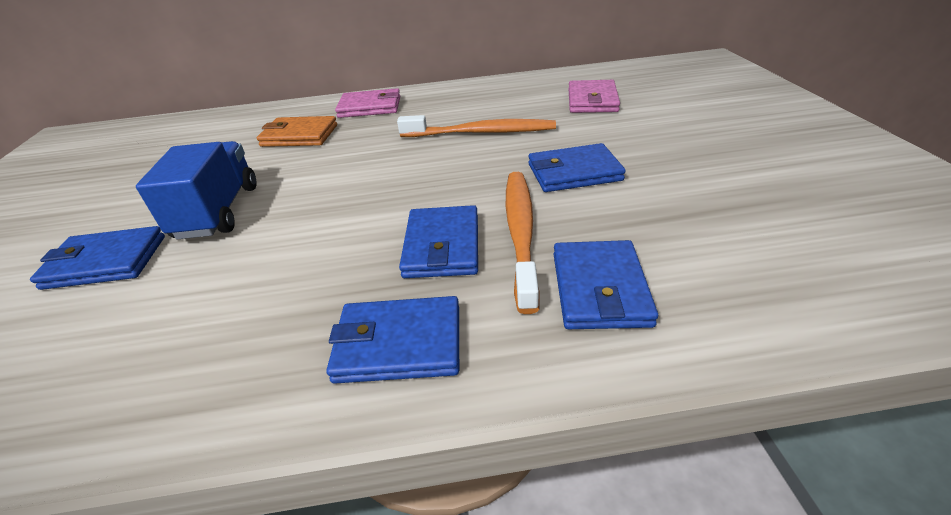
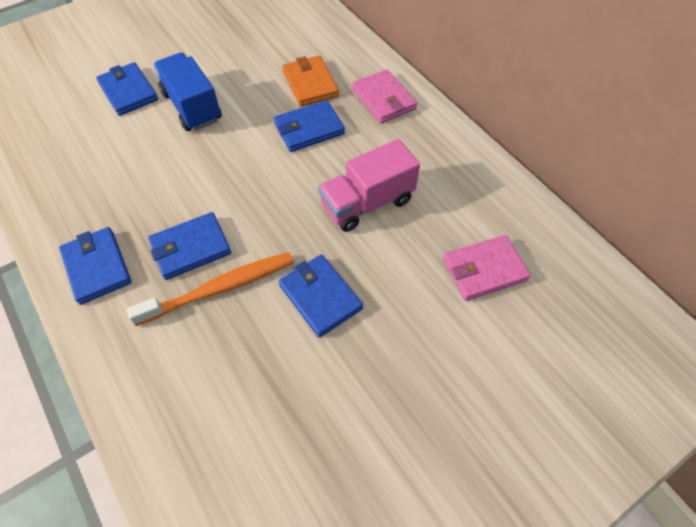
camera: 60 degrees right, 20 degrees up
(218, 211) = (192, 106): blue truck -> blue truck turned 90 degrees counterclockwise
(481, 133) = (367, 203): orange toothbrush -> pink truck
(600, 288) = (170, 355): blue wallet -> blue wallet (309, 129)

